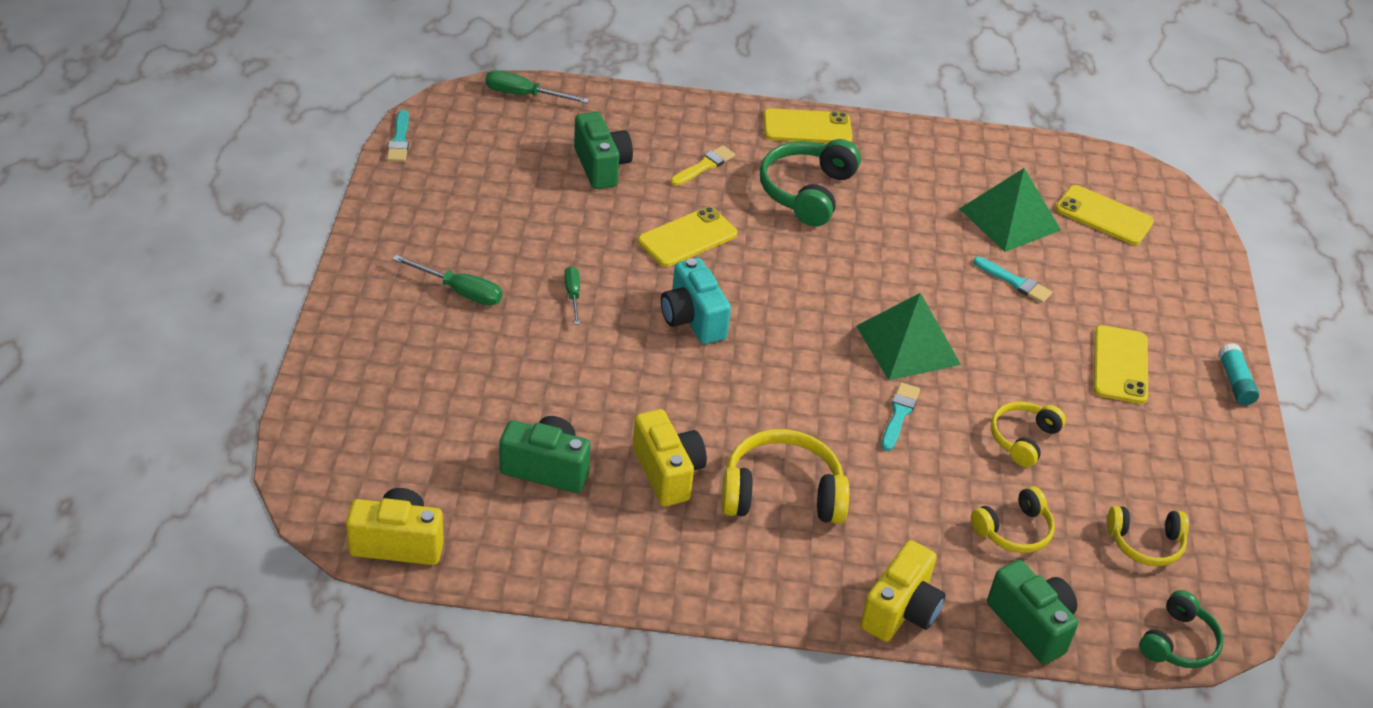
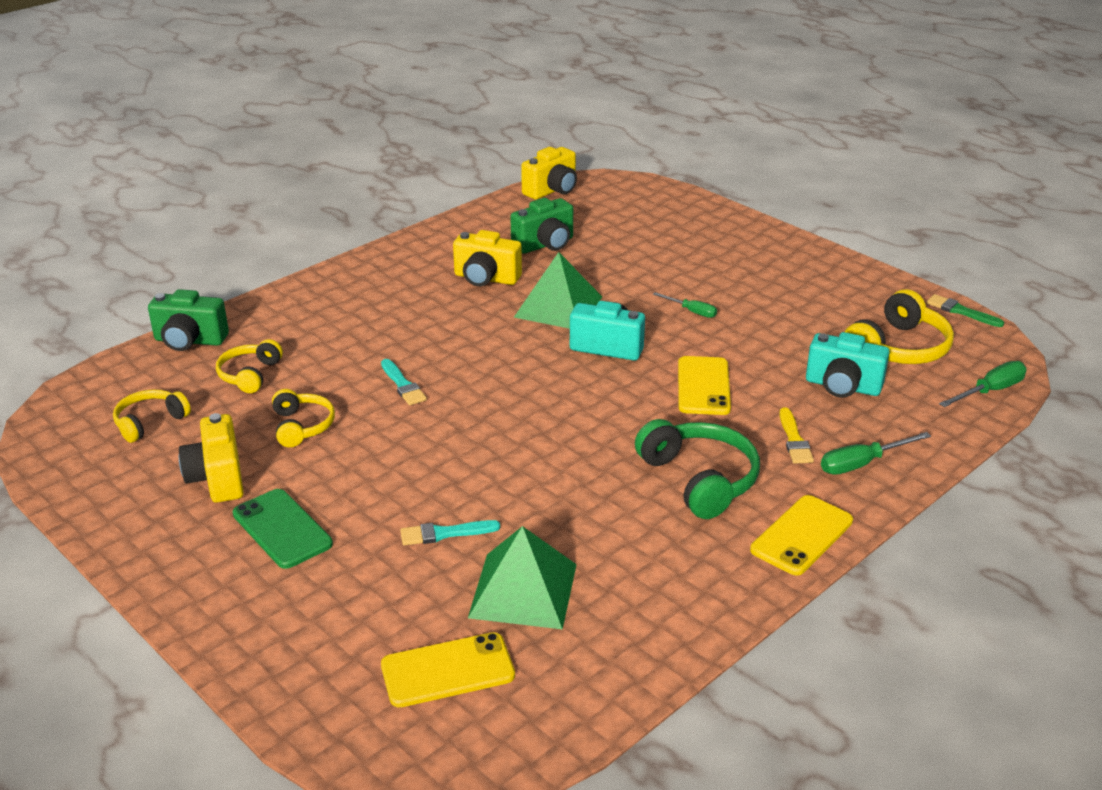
camera: 135 degrees right, 10 degrees down
(399, 140) = (961, 311): turquoise brush -> green brush
(460, 291) = (743, 273): green screwdriver -> green screwdriver (862, 464)
(601, 166) = (842, 386): green camera -> turquoise camera
(782, 493) = (413, 307): yellow headphones -> yellow headphones (898, 348)
(900, 611) = (275, 304): yellow camera -> yellow camera (217, 478)
(908, 345) = (457, 428): green pyramid -> green pyramid (558, 307)
(1120, 365) = (282, 529): yellow phone -> green phone
(1179, 642) = (82, 386): green headphones -> none
(1235, 382) = (165, 588): turquoise glue stick -> none

